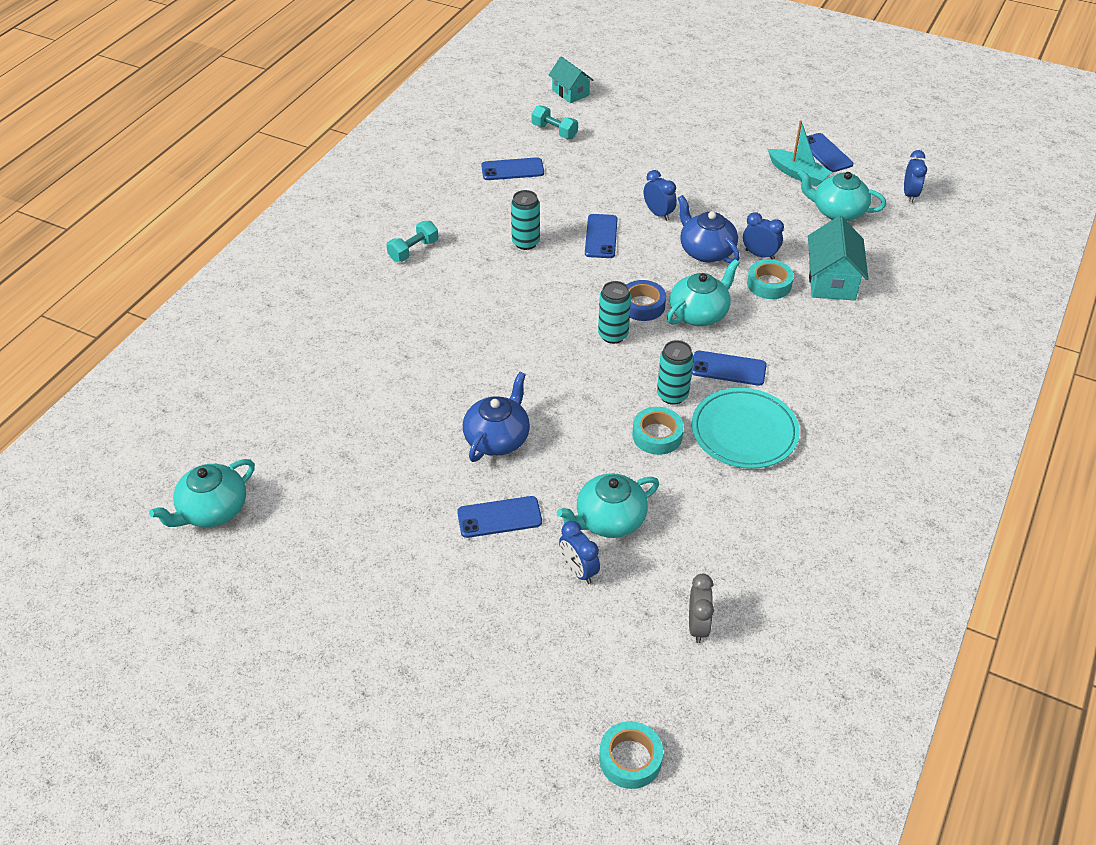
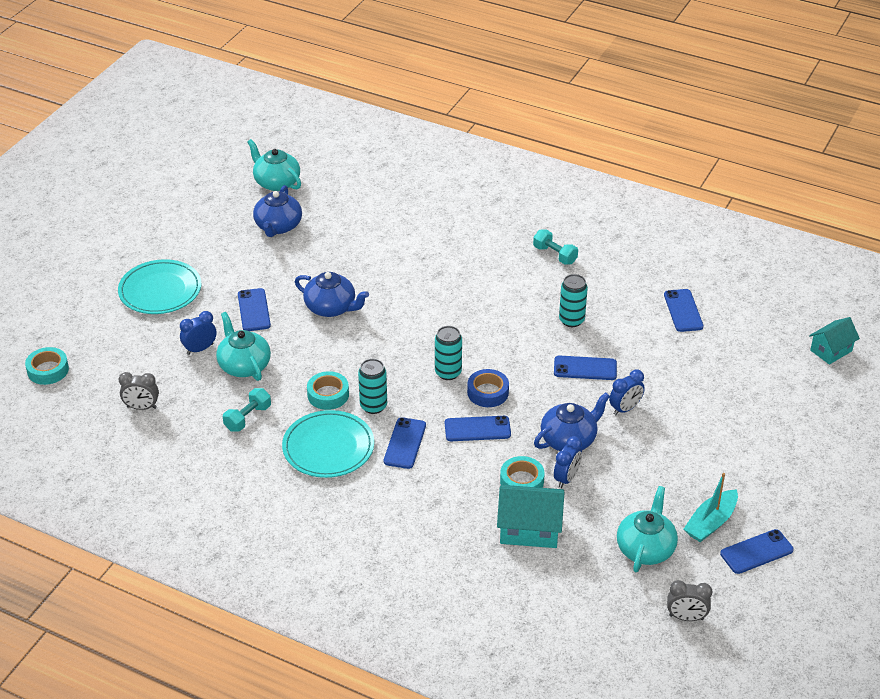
camera: 90 degrees right, 5 degrees down
(319, 502) = (278, 226): none -> blue teapot
(451, 631) = (160, 290): none -> turquoise plate
(554, 131) = (754, 338): turquoise dumbbell -> turquoise dumbbell (248, 418)
(699, 313) = (477, 429): turquoise teapot -> blue phone
(909, 195) = (686, 617): blue clock -> grey clock

